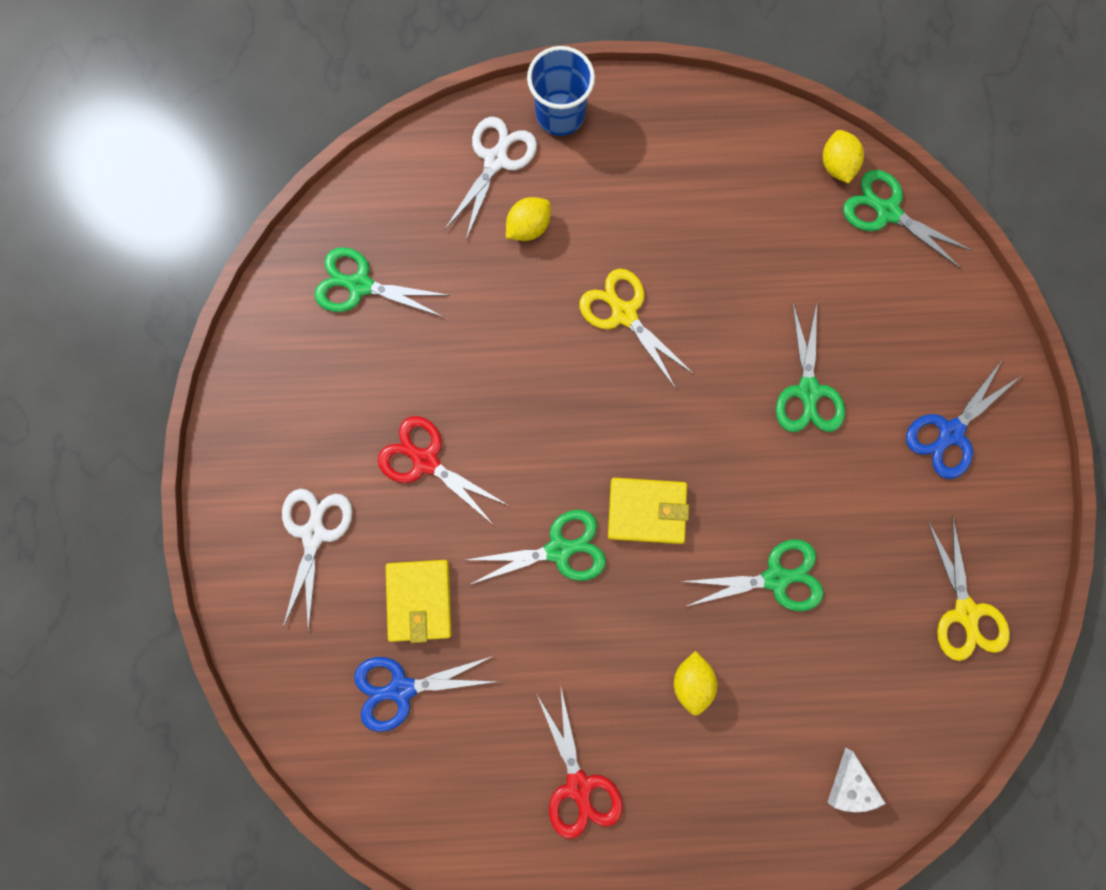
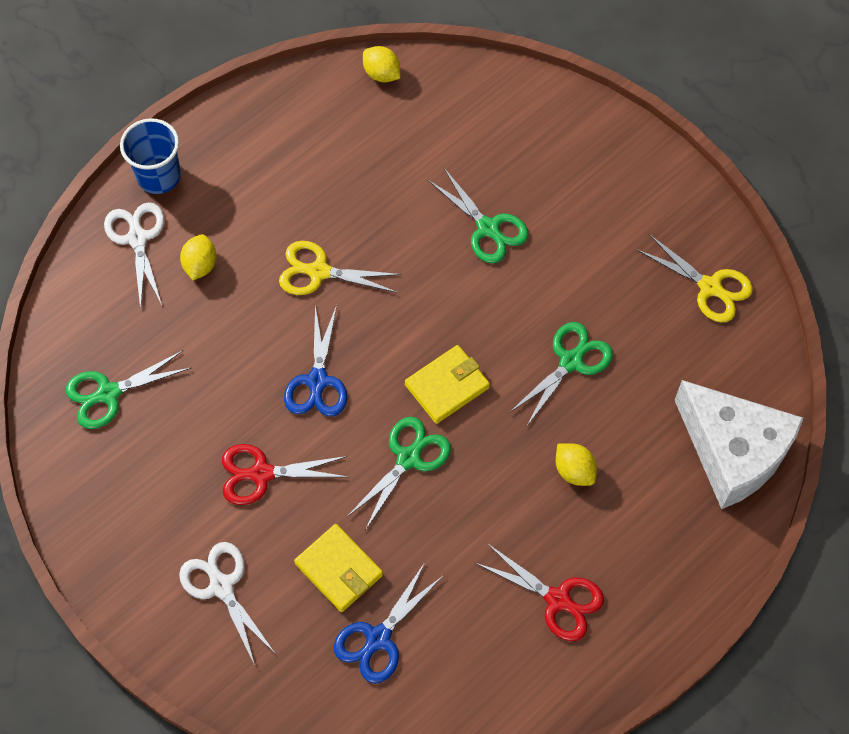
camera: 40 degrees left, 15 degrees down
(850, 785) = (733, 452): white cheese -> white cheese, size x2.48
(887, 212) = (441, 79): green scissors -> none
(950, 432) = (603, 184): blue scissors -> blue scissors (317, 381)

